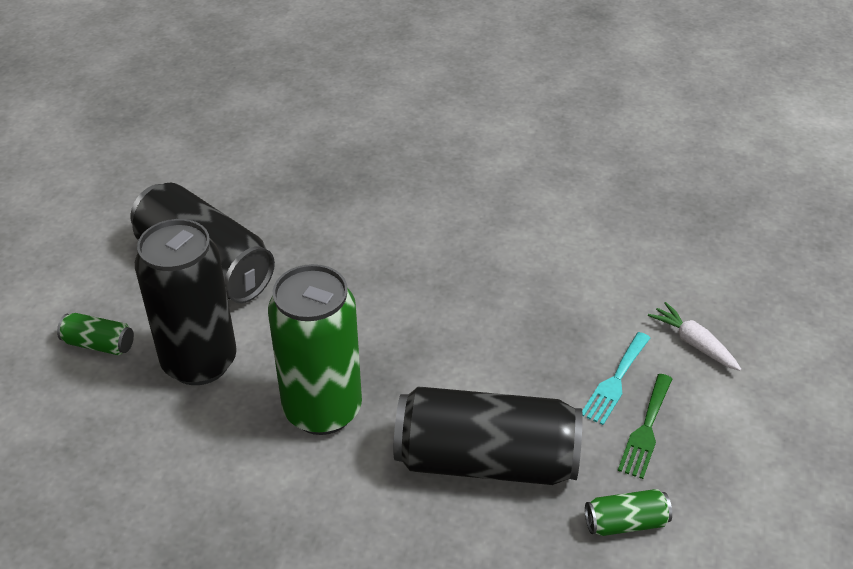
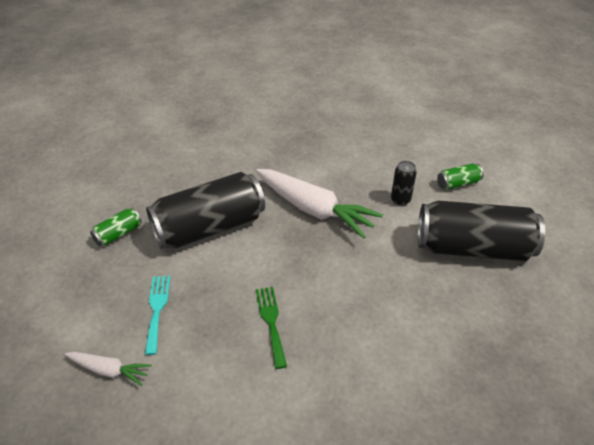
camera: 145 degrees right, 0 degrees up
(199, 362) = (400, 200): black can -> black can, size x0.43
(322, 410) = (314, 210): green can -> white carrot
(646, 430) = (124, 287): green fork -> green fork (271, 322)

